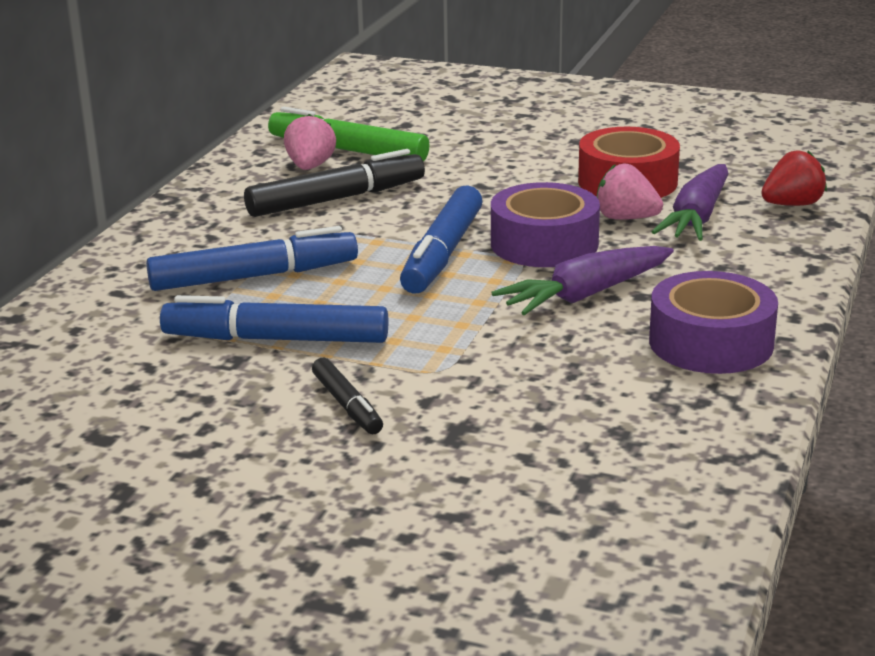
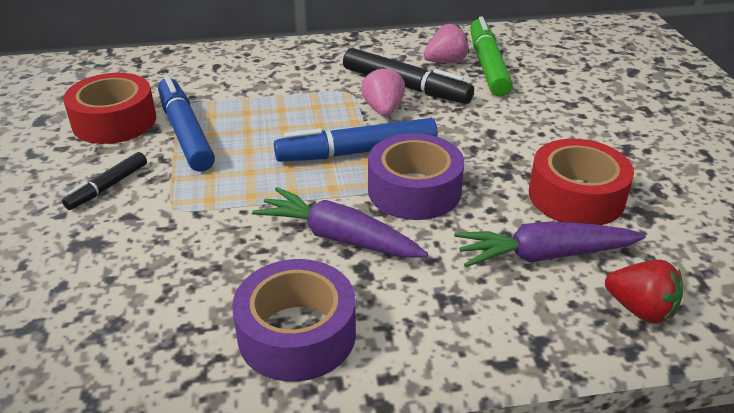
camera: 60 degrees right, 10 degrees up
(181, 382) = (114, 121): none -> red tape
(254, 276) = (266, 97): blue marker -> none
(626, 218) = (501, 216): pink strawberry -> pink strawberry (383, 110)

